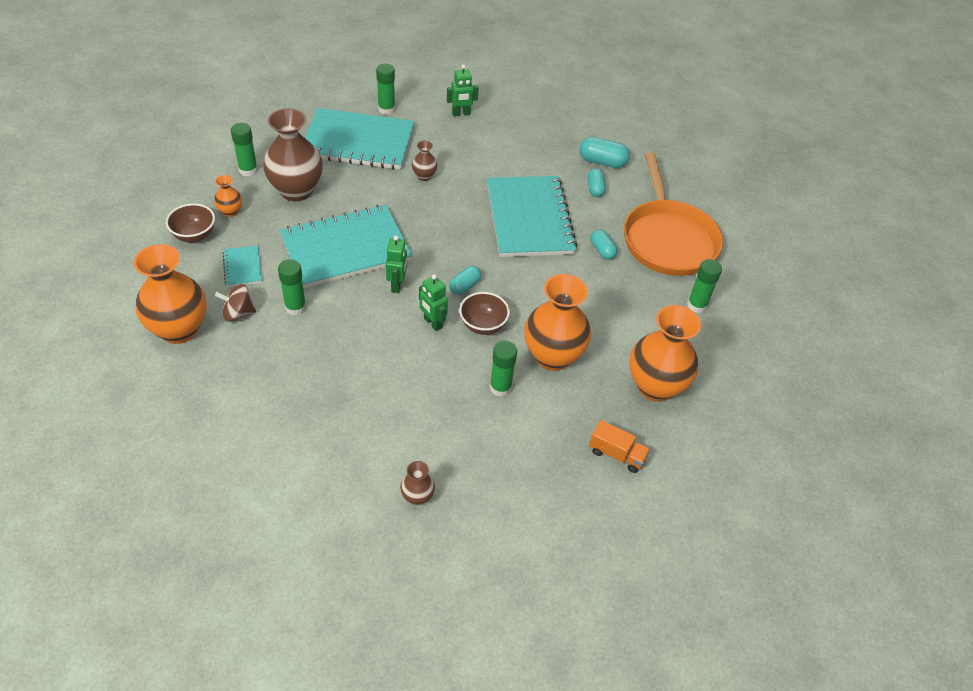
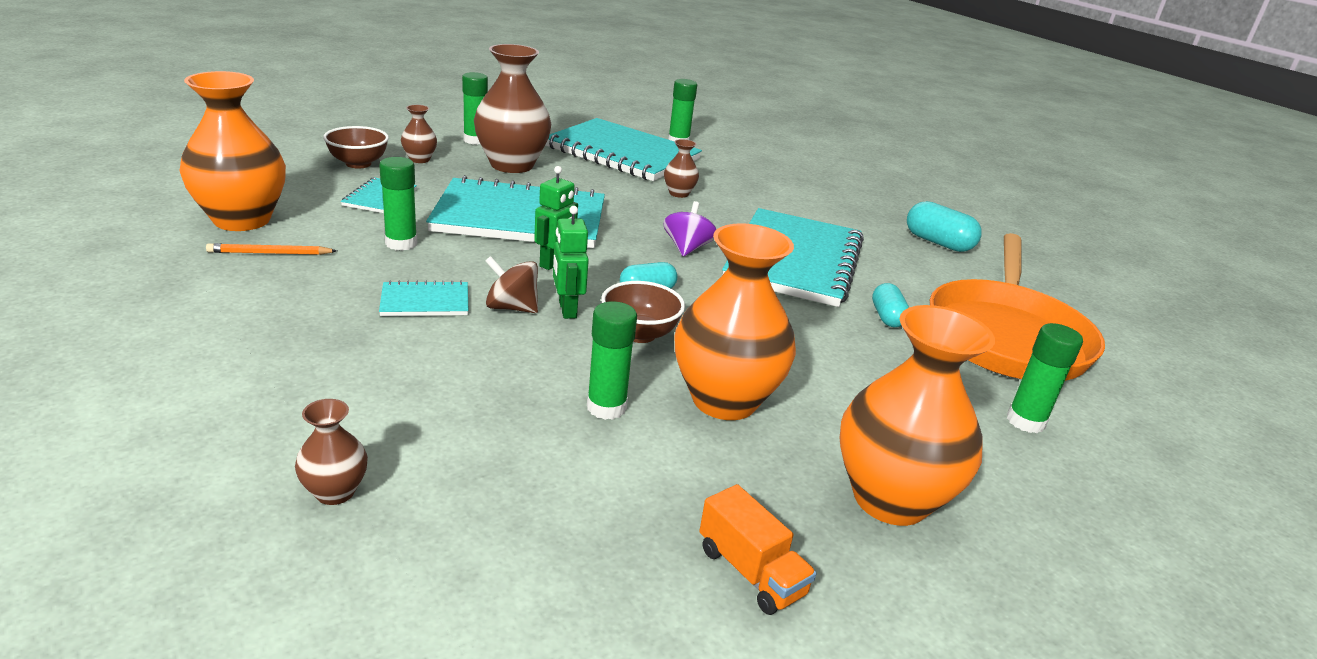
camera: 25 degrees right, 20 degrees down
(227, 352) = (270, 253): none -> orange pencil
(230, 211) = (419, 159): orange vase -> brown vase
(238, 313) = (326, 228): brown spinning top -> brown spinning top (511, 307)
(352, 352) = (425, 301): none -> turquoise notebook
(461, 114) = (768, 165): green robot -> none
(463, 235) = (687, 248): none -> purple spinning top
(595, 189) = (912, 261): turquoise capsule -> none

